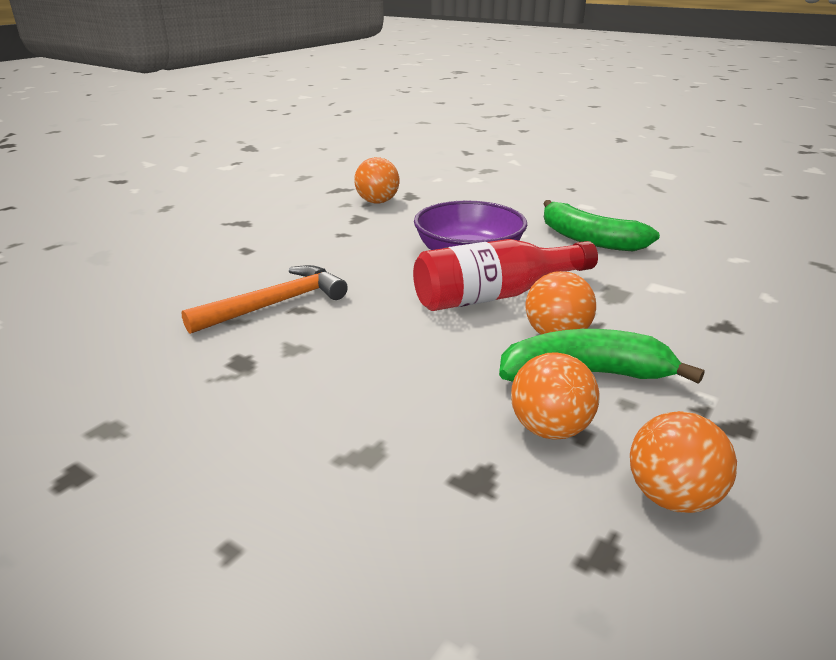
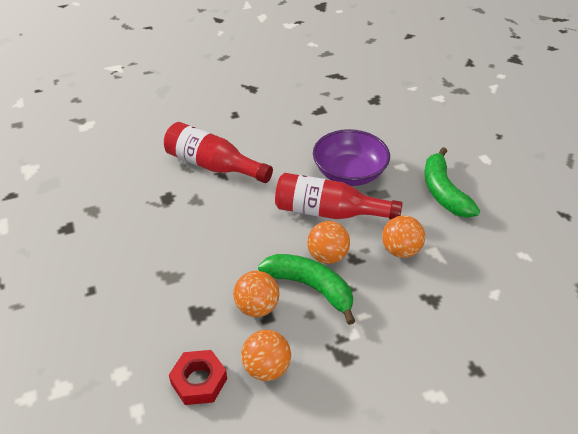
camera: 35 degrees right, 15 degrees up
(276, 304) = (213, 165): orange hammer -> red bottle
(377, 202) = (347, 98): orange ball -> orange ball (400, 250)
(606, 580) = (199, 381): none -> red nut

